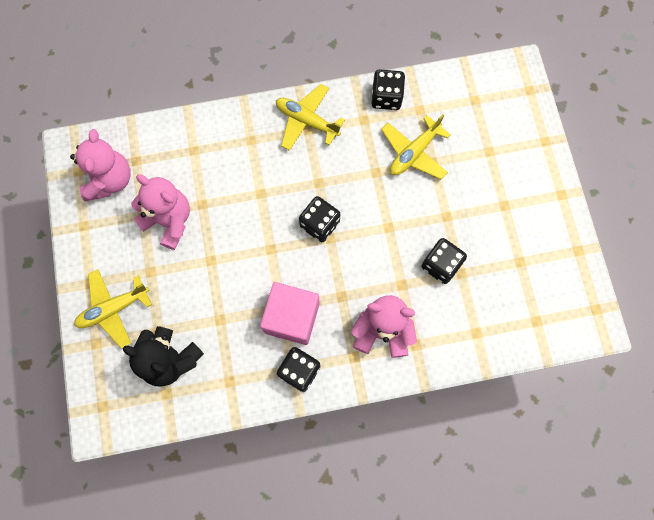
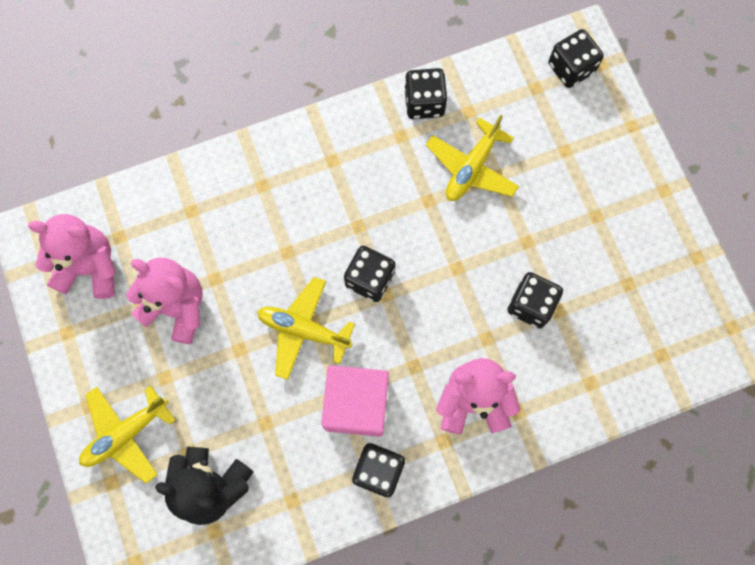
camera: 10 degrees left, 0 degrees up
(110, 180) = (90, 267): pink teddy bear -> pink teddy bear turned 75 degrees counterclockwise
(307, 121) = (329, 149): yellow plane -> yellow plane (303, 330)
(505, 89) = (571, 68): none -> black dice

